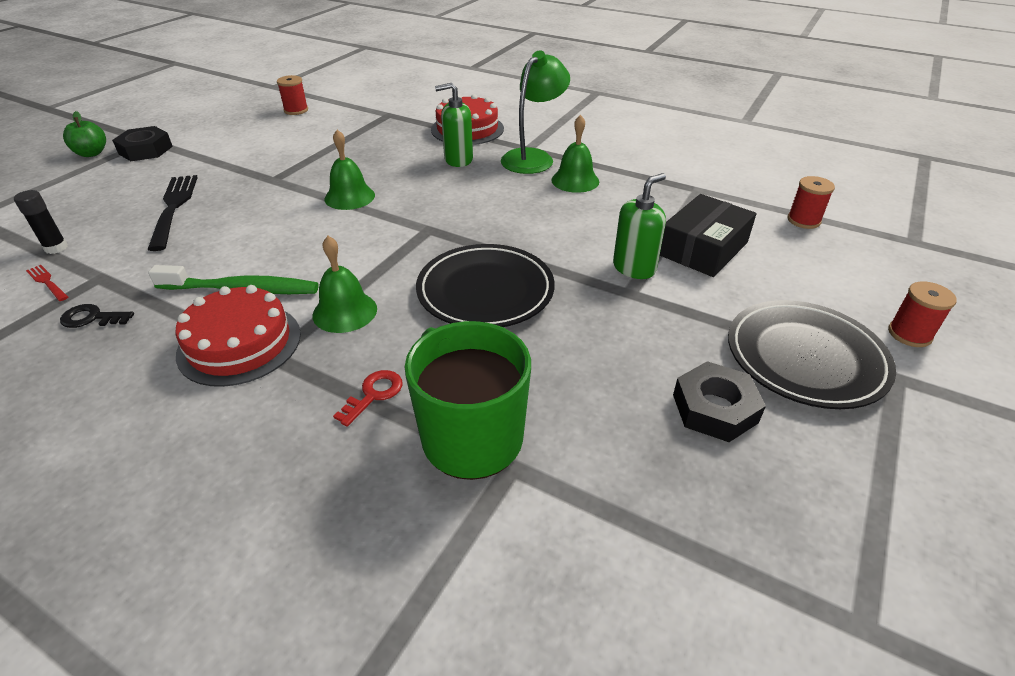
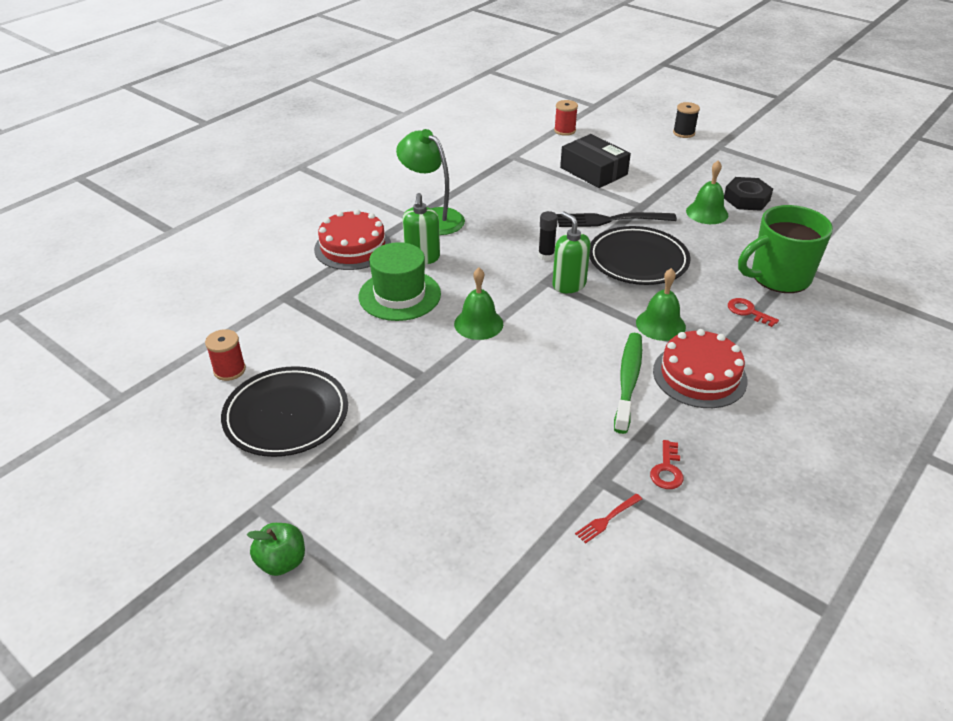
camera: 80 degrees left, 0 degrees up
(56, 248) = (540, 530): black glue stick -> black glue stick (546, 256)
(92, 318) = (667, 470): black key -> red key
(145, 150) = (295, 502): black nut -> none
(174, 208) = (470, 447): black fork -> black fork (610, 220)
(394, 156) = (399, 295): none -> green hat
(575, 180) = (483, 203): green bell -> green bell (707, 213)
(634, 268) = (614, 199): green soap dispenser -> green soap dispenser (569, 284)
(805, 358) = (705, 165): black plate -> black plate (286, 416)
(909, 334) = (683, 133): red spool -> black spool

